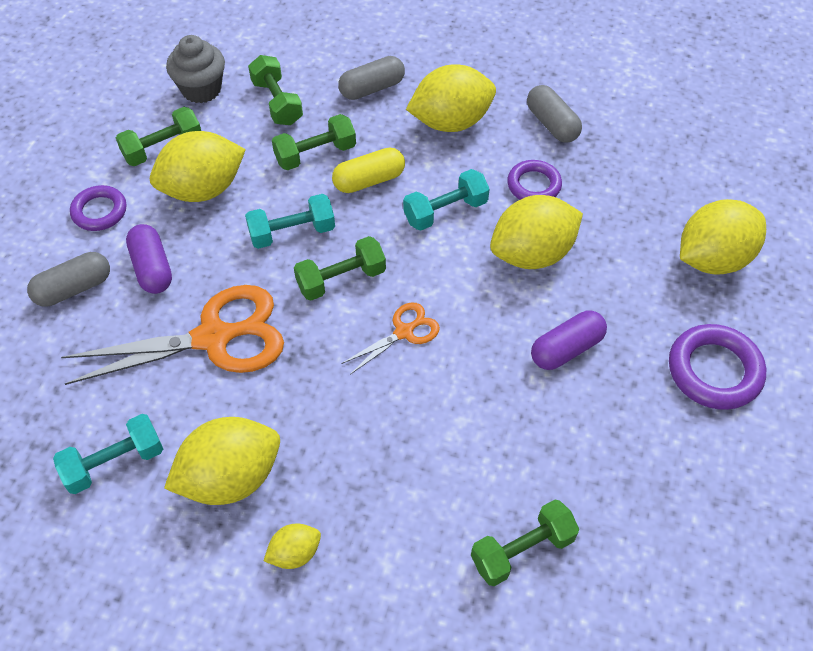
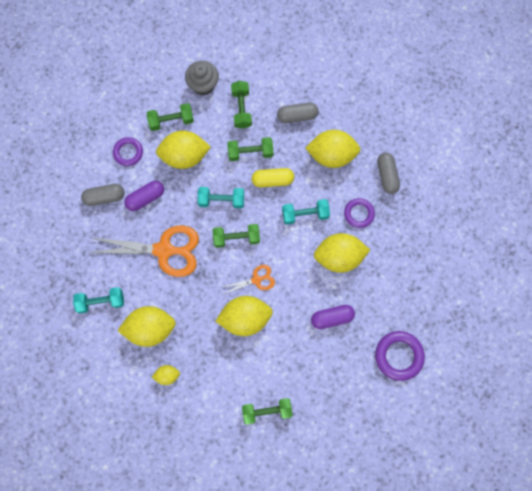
camera: 20 degrees right, 20 degrees up
(152, 268) = (145, 198): purple capsule -> purple capsule turned 60 degrees clockwise
(712, 259) = (431, 293): yellow lemon -> yellow lemon (245, 318)

